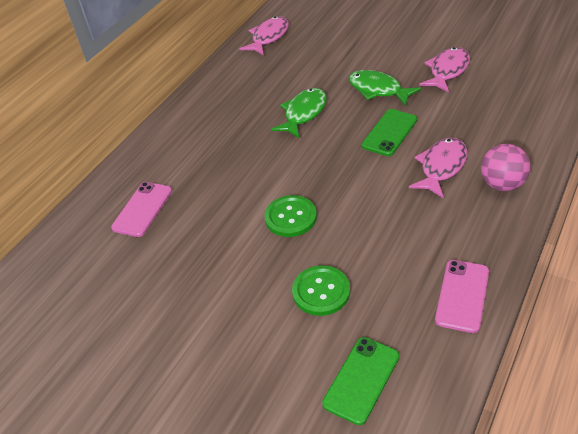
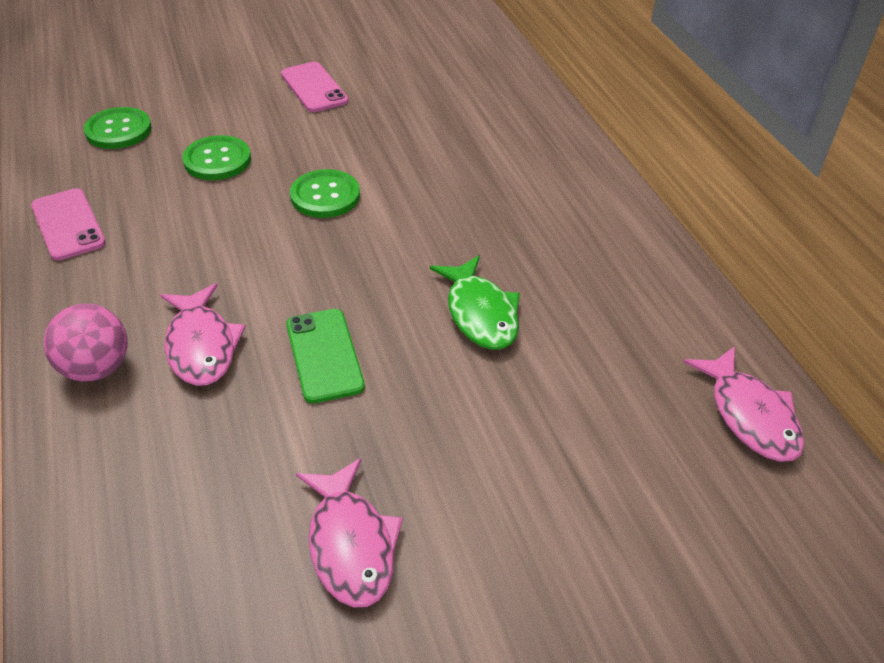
camera: 125 degrees right, 0 degrees up
(142, 209) = (485, 126): pink phone -> pink phone (314, 88)
(361, 380) = (118, 130): green phone -> green button
(378, 90) = (425, 420): green fish -> none

